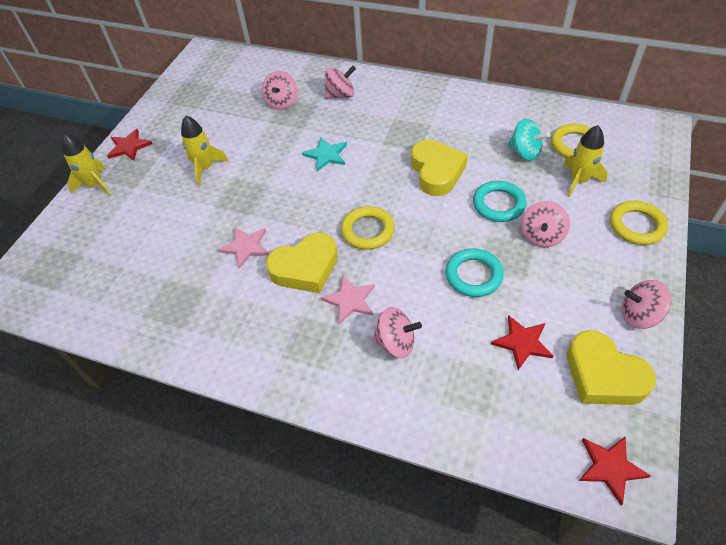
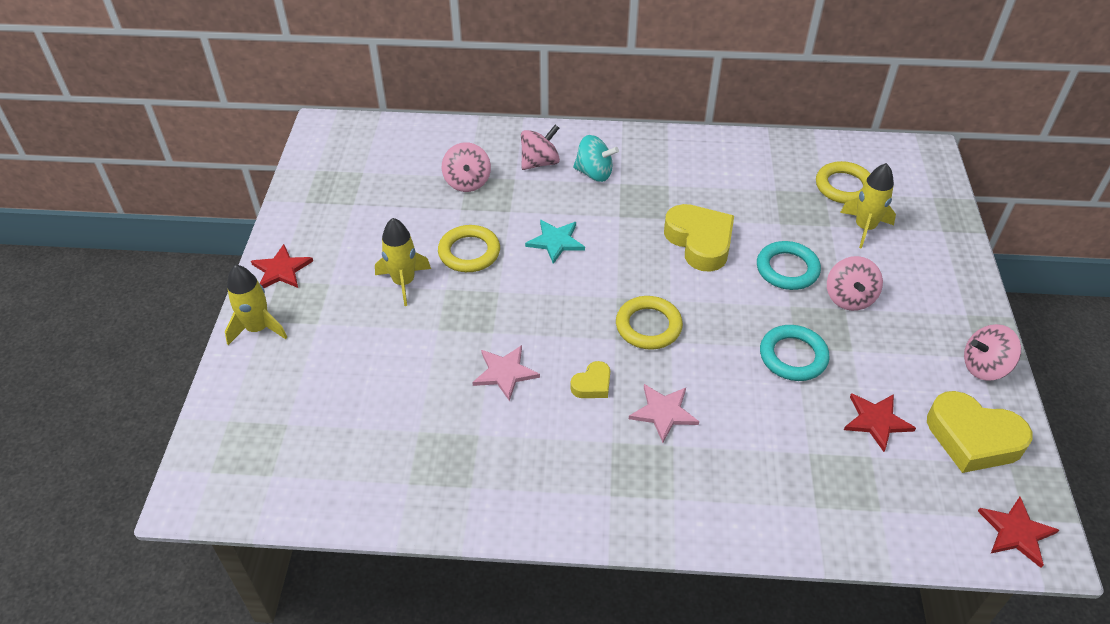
camera: 20 degrees left, 5 degrees down
(305, 268) = (592, 384): yellow heart -> yellow heart, size x0.50
(396, 342) = (738, 450): pink spinning top -> none
(525, 152) = (792, 203): turquoise spinning top -> turquoise spinning top (594, 173)
(636, 225) = (945, 269): yellow ring -> yellow ring (469, 252)

